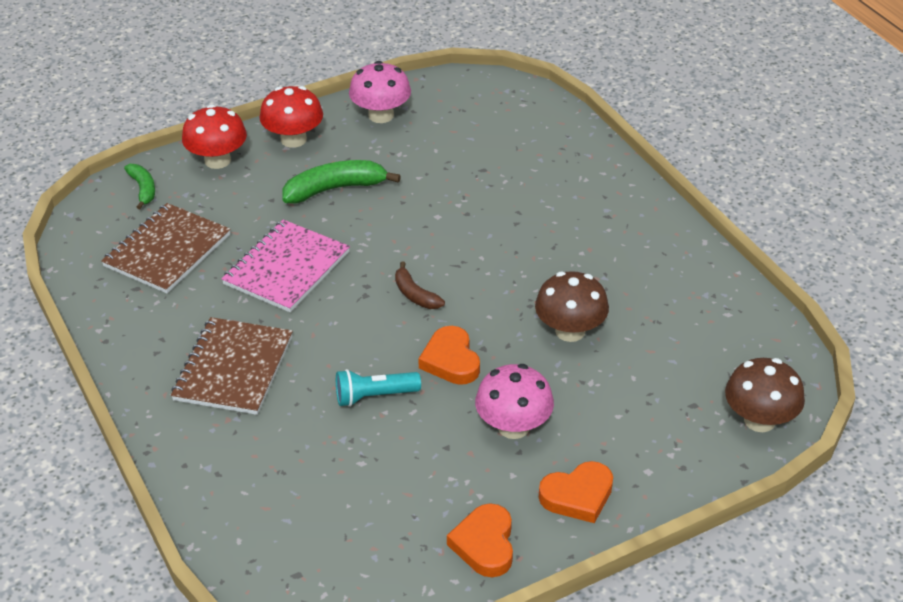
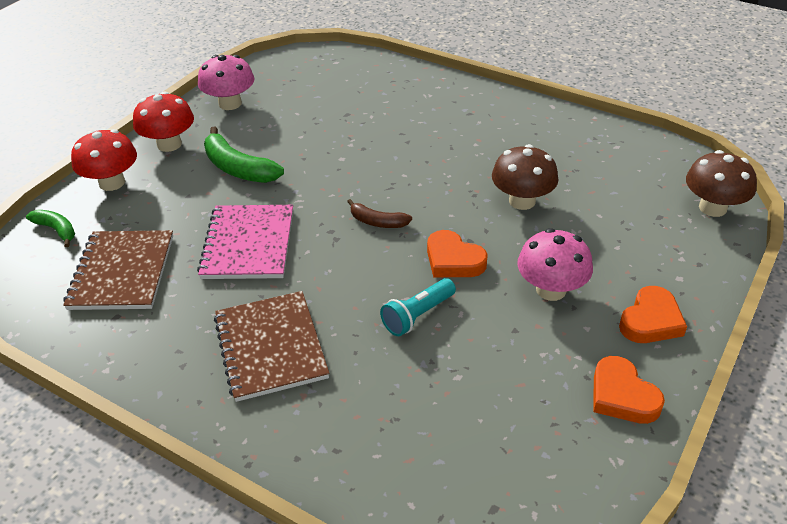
camera: 30 degrees left, 0 degrees up
(335, 189) = (238, 168): green banana -> green banana turned 90 degrees counterclockwise

